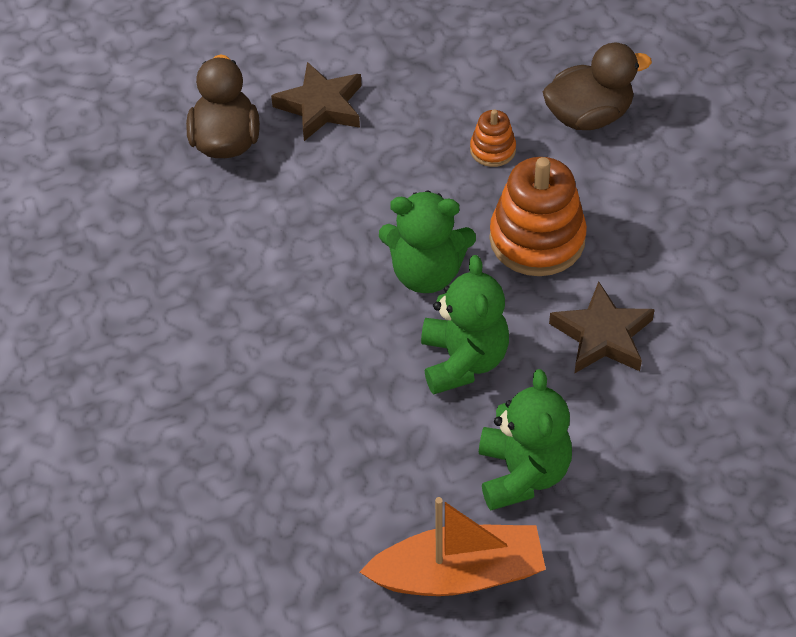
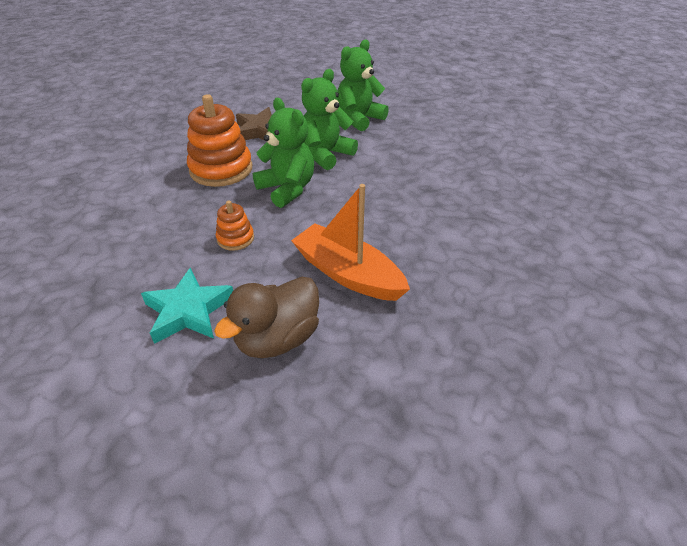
camera: 135 degrees left, 10 degrees down
(321, 106) = (188, 311): brown star -> turquoise star
(458, 574) = (421, 113): orange boat -> orange boat (348, 274)
(492, 150) = (162, 214): orange stacking toy -> orange stacking toy (235, 238)
(588, 116) = (98, 195): brown duck -> none

